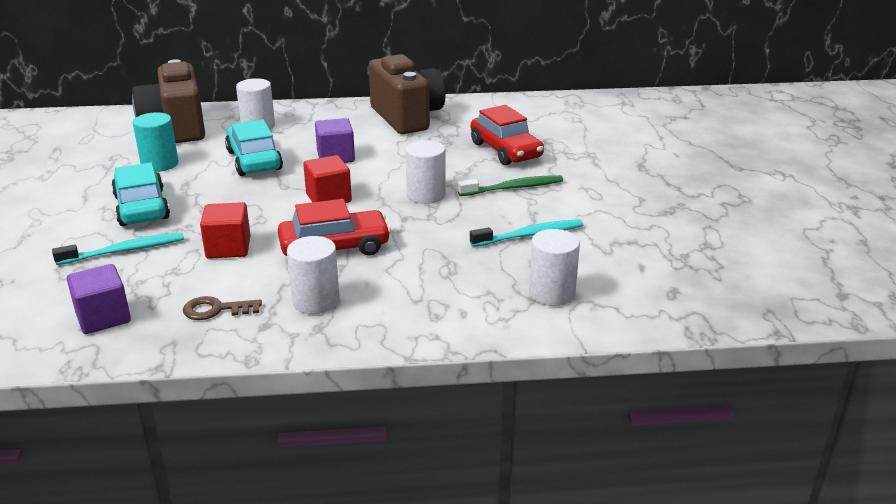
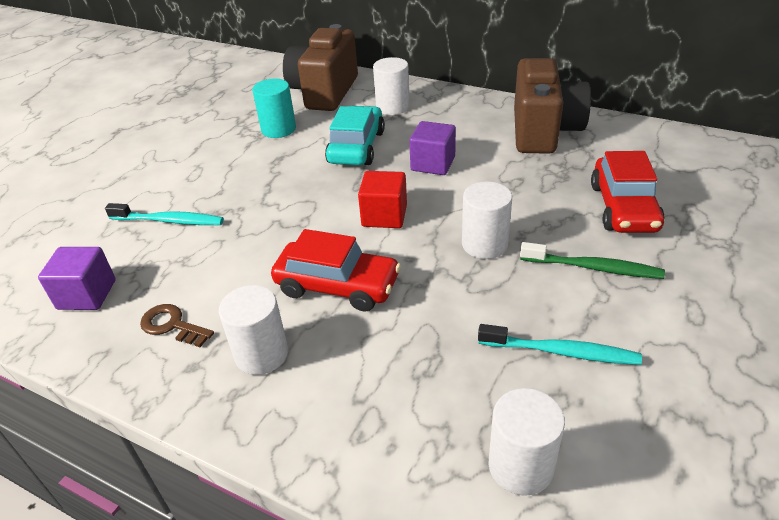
camera: 35 degrees right, 10 degrees up
(141, 207) = (224, 174): turquoise car -> none
(228, 248) = (247, 249): red cube -> none

